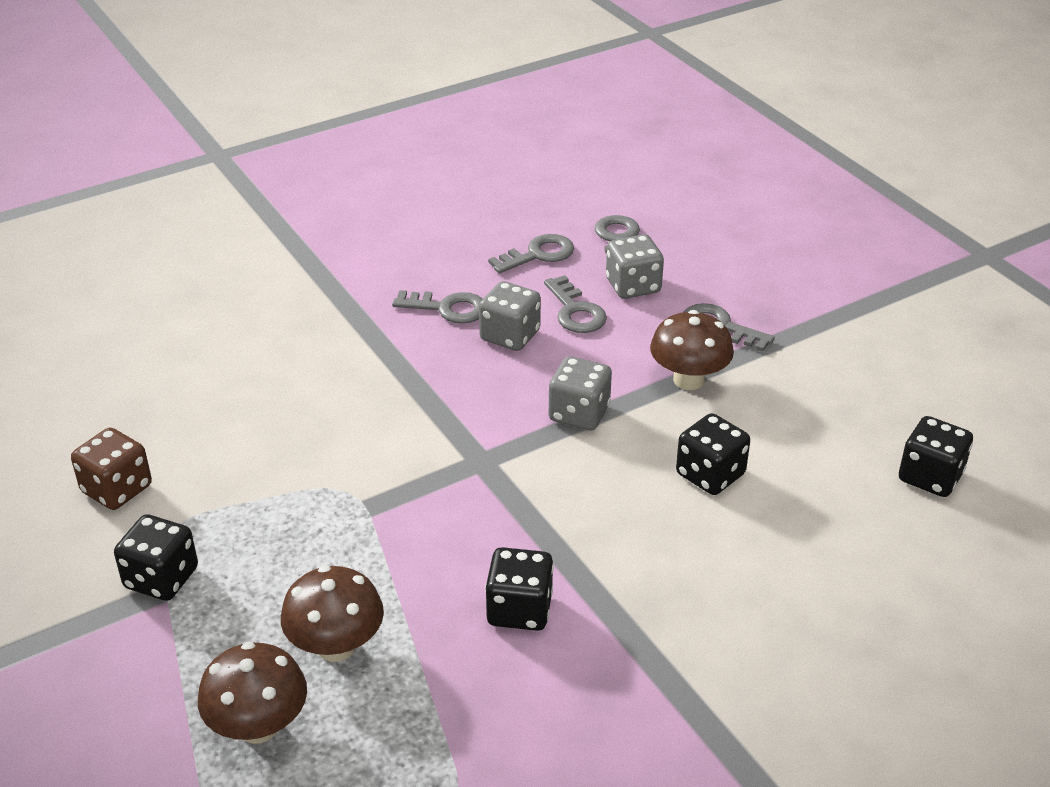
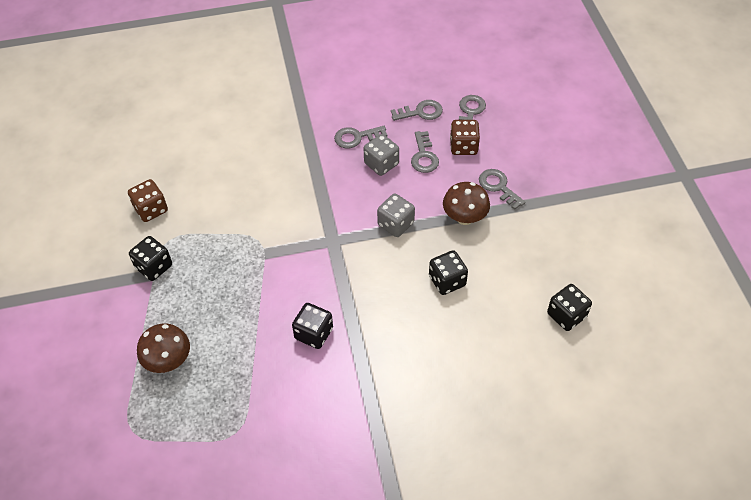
camera: 20 degrees right, 15 degrees up
(336, 646) = (219, 328): brown mushroom -> none
(448, 308) = (356, 137): grey key -> grey key turned 135 degrees clockwise
(633, 286) = (463, 147): grey dice -> brown dice

